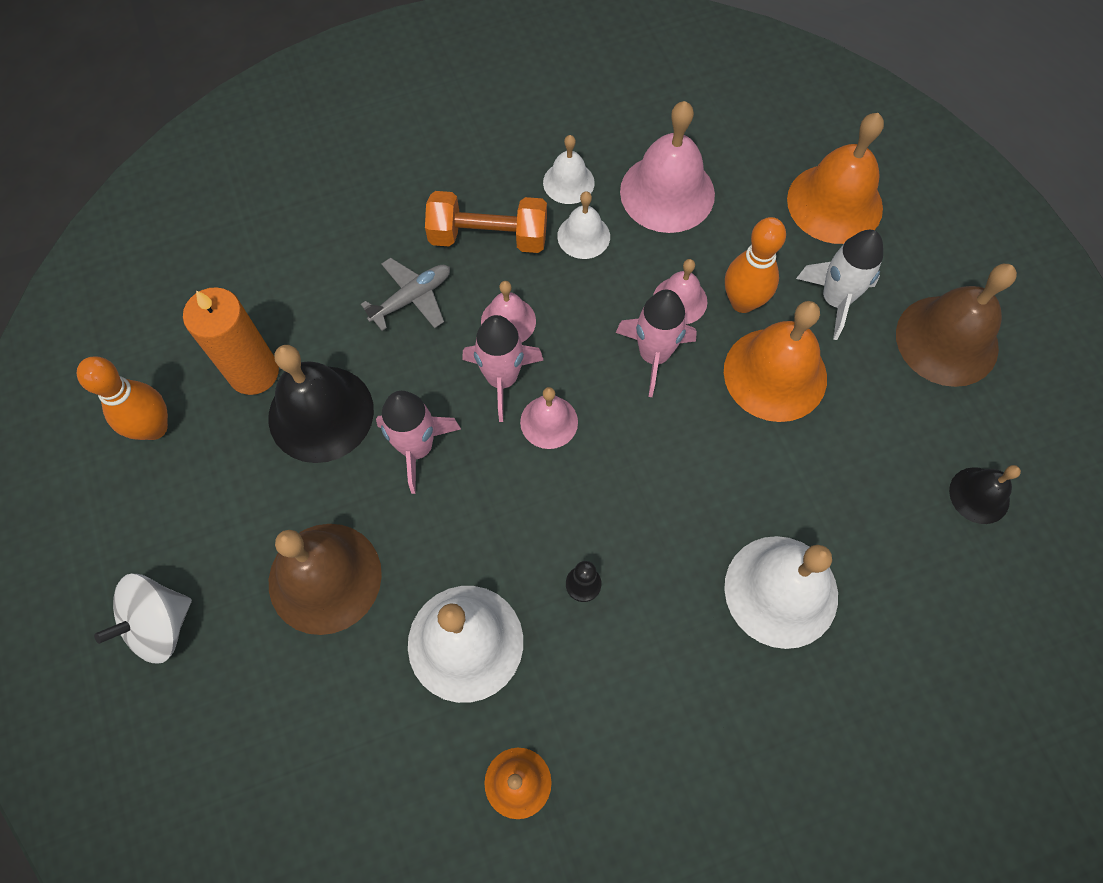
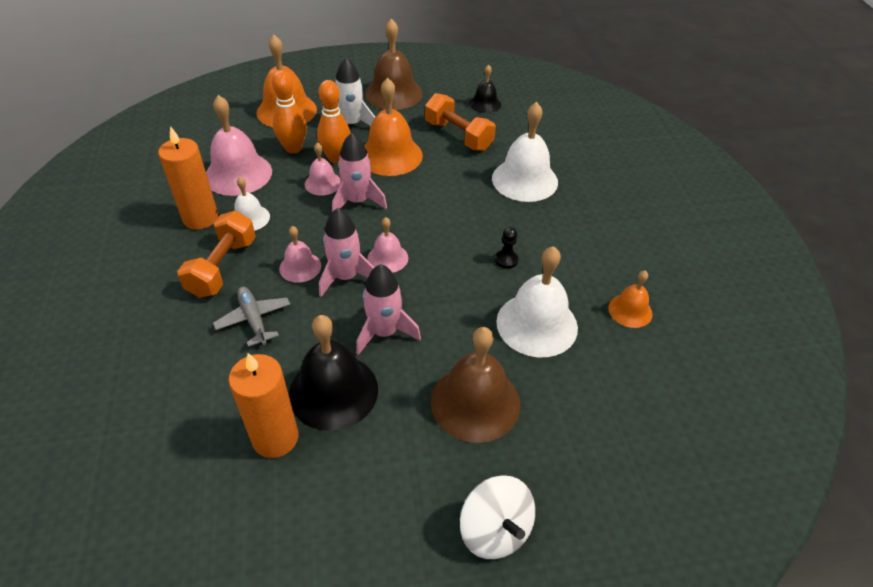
camera: 80 degrees left, 20 degrees down
(154, 427) = (300, 527): orange bowling pin -> orange bowling pin (293, 148)
(568, 182) = (200, 218): white bell -> orange candle
(864, 466) = (458, 136): none -> orange dumbbell

